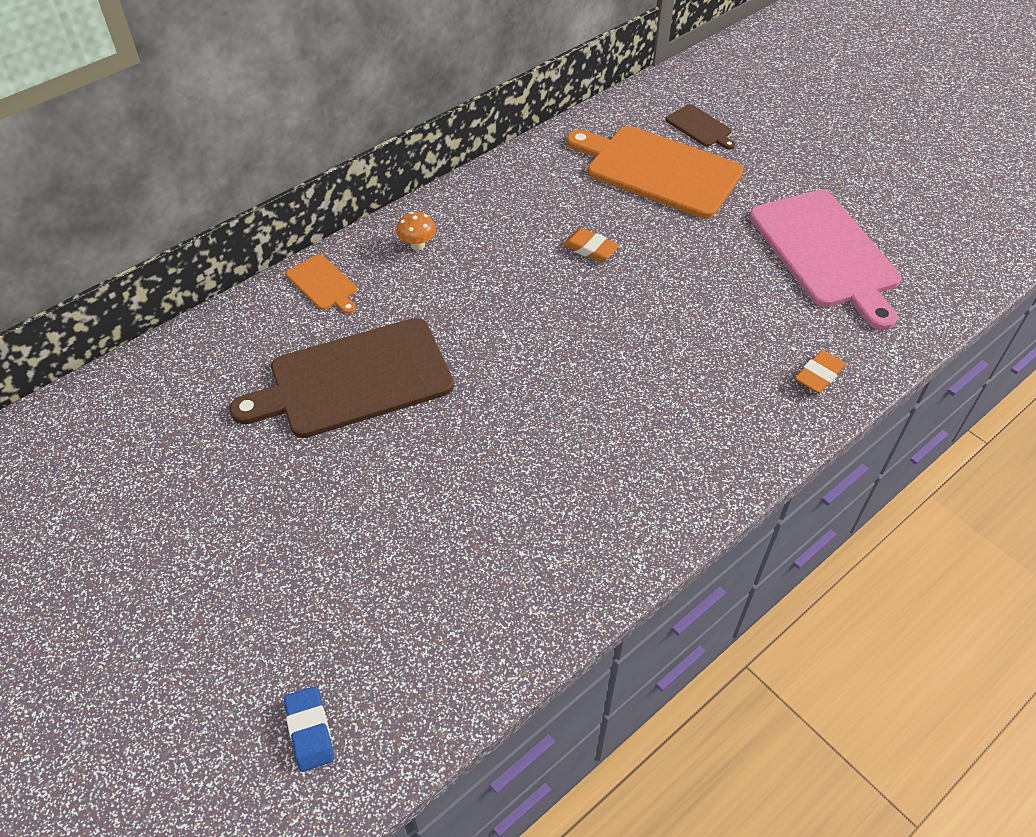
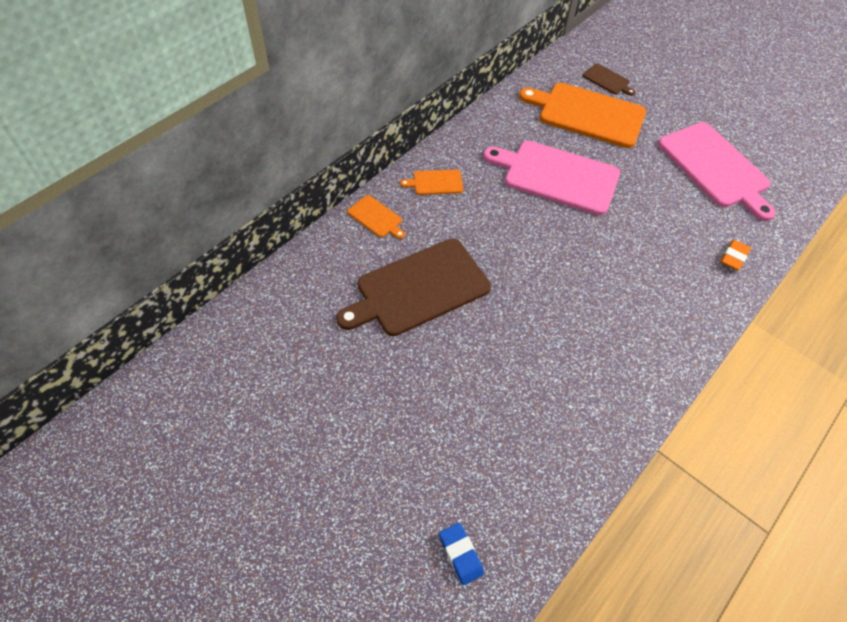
camera: 10 degrees left, 5 degrees up
(417, 245) = (435, 182): orange mushroom -> orange cutting board
(590, 249) = (557, 176): orange eraser -> pink cutting board

